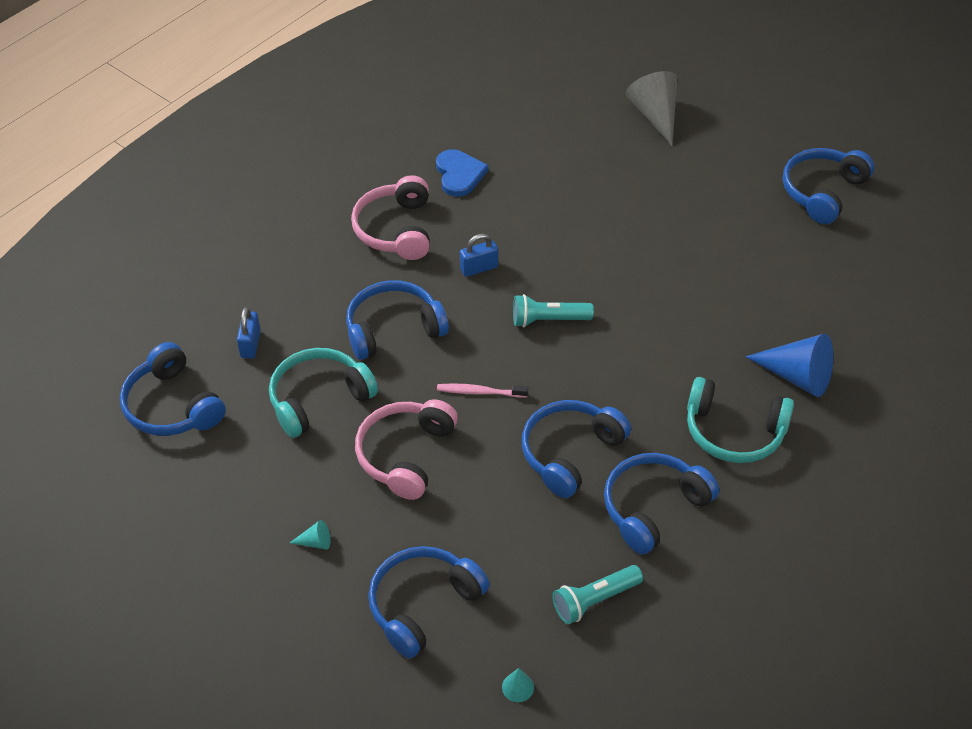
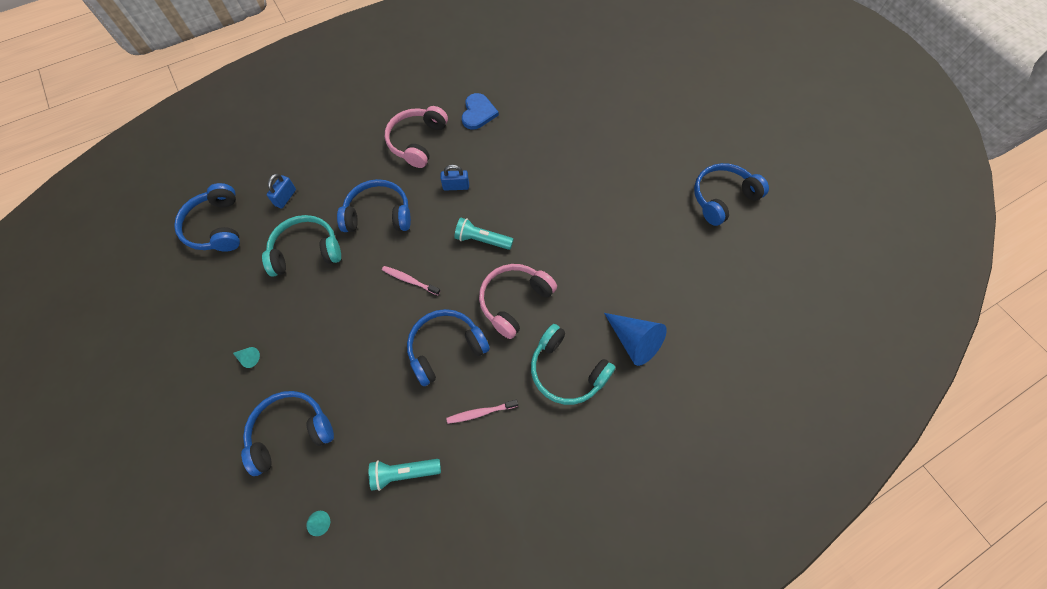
camera: 20 degrees right, 15 degrees up
(405, 454) = (338, 312): pink headphones -> pink headphones (514, 301)
(653, 507) = (480, 413): blue headphones -> pink toothbrush
(655, 115) = (630, 105): grey cone -> none

